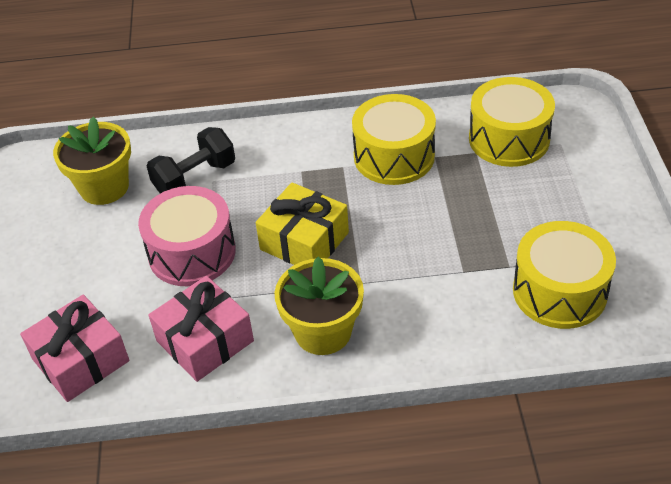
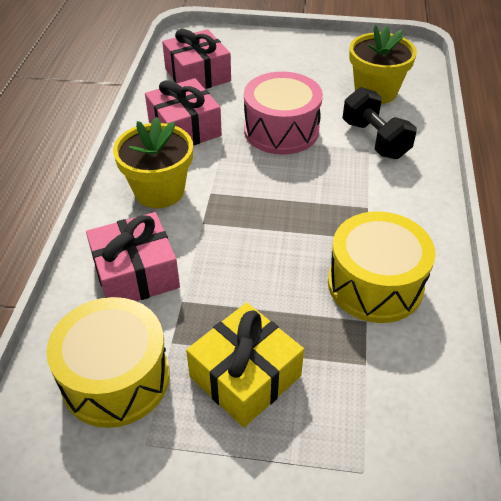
camera: 100 degrees right, 0 degrees up
(304, 241) = (269, 196): yellow gift -> yellow gift (245, 376)
(445, 314) = (136, 274): none -> pink gift
(509, 139) = (385, 410): yellow drum -> none

